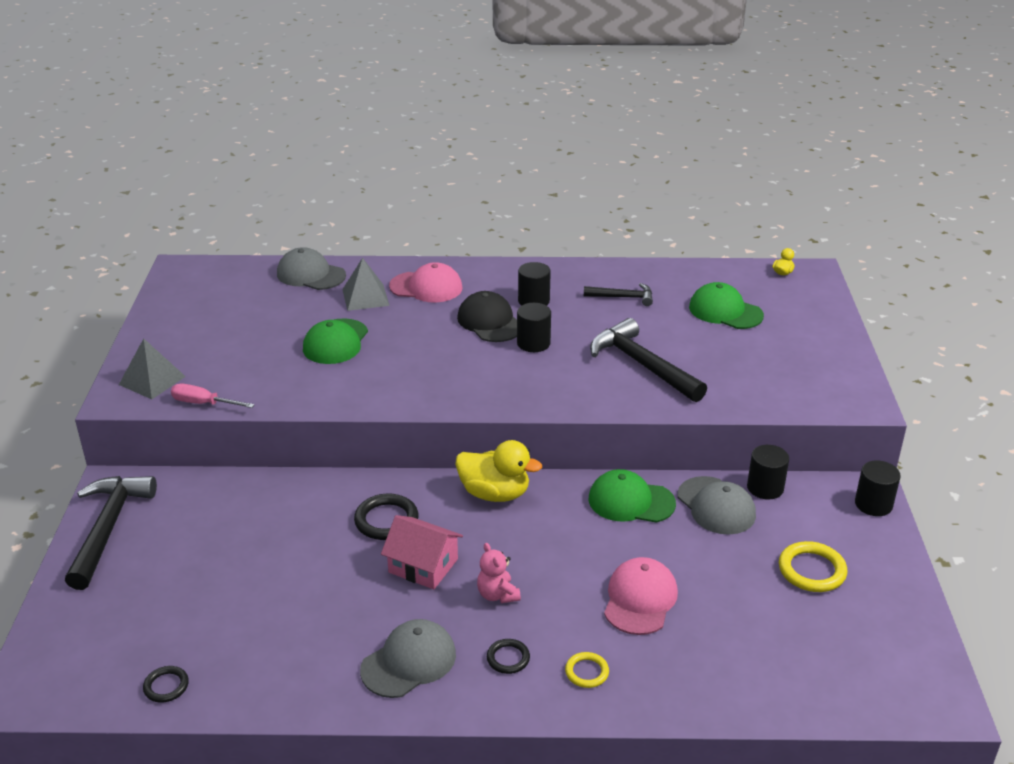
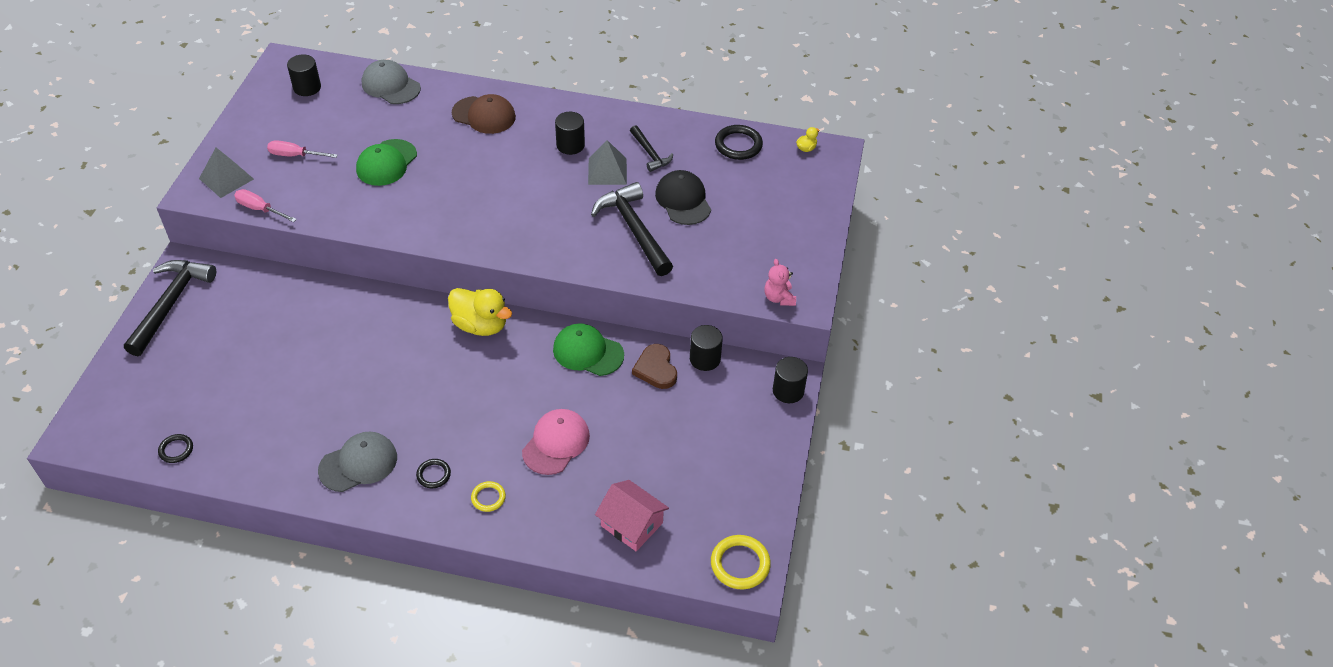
camera: 10 degrees right, 15 degrees up
(226, 349) = (295, 155): none -> pink screwdriver
(365, 297) = (428, 118): grey pyramid -> grey pyramid (607, 171)
(386, 520) = (385, 335): black ring -> black ring (738, 145)
(423, 566) = (399, 382): pink house -> pink house (632, 524)
(426, 287) = (484, 115): pink cap -> brown cap
(490, 322) = (523, 162): black cap -> black cap (683, 200)
(497, 595) = (447, 418): pink teddy bear -> pink teddy bear (779, 298)
(533, 343) = (551, 191): black cylinder -> black cylinder (307, 87)
(623, 297) = (650, 154): black hammer -> black hammer turned 45 degrees clockwise
(716, 506) = (656, 369): grey cap -> brown heart
(725, 311) = (733, 183): green cap -> none
(812, 570) = (705, 443): yellow ring -> yellow ring (740, 564)

